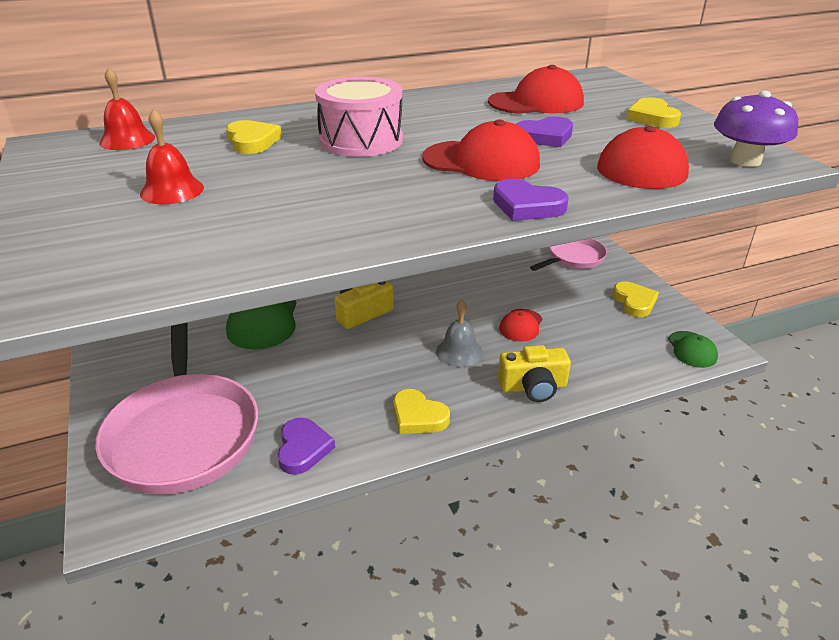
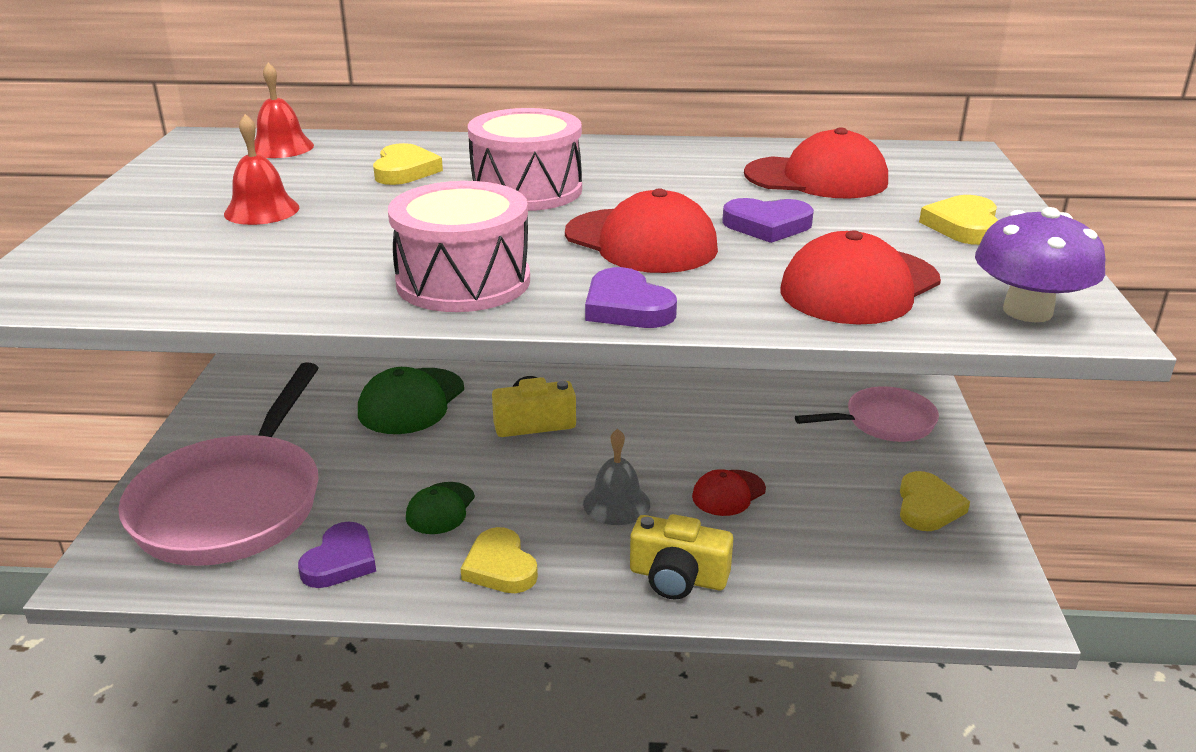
camera: 25 degrees right, 5 degrees down
(397, 212) = (463, 281): none -> pink drum
(692, 349) = (962, 598): green cap -> green cap (440, 508)

